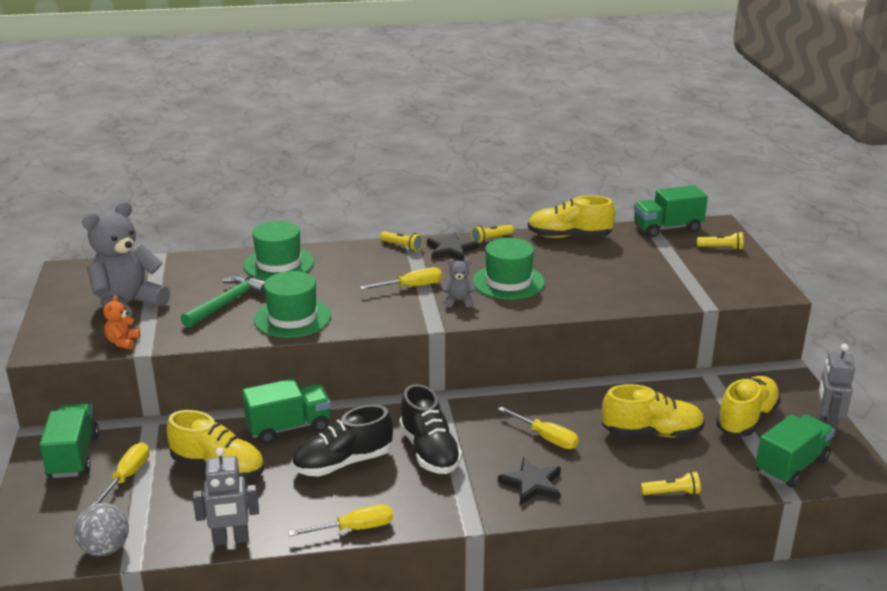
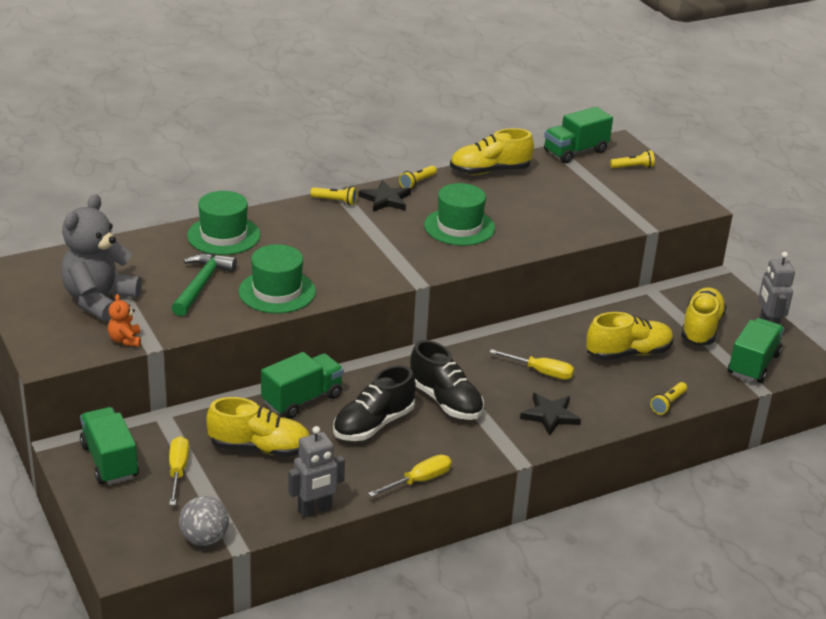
camera: 20 degrees left, 5 degrees up
(411, 287) = (371, 244): yellow screwdriver -> none
(459, 301) = (425, 253): grey teddy bear -> none
(671, 493) = (668, 404): yellow flashlight -> yellow flashlight turned 150 degrees clockwise

